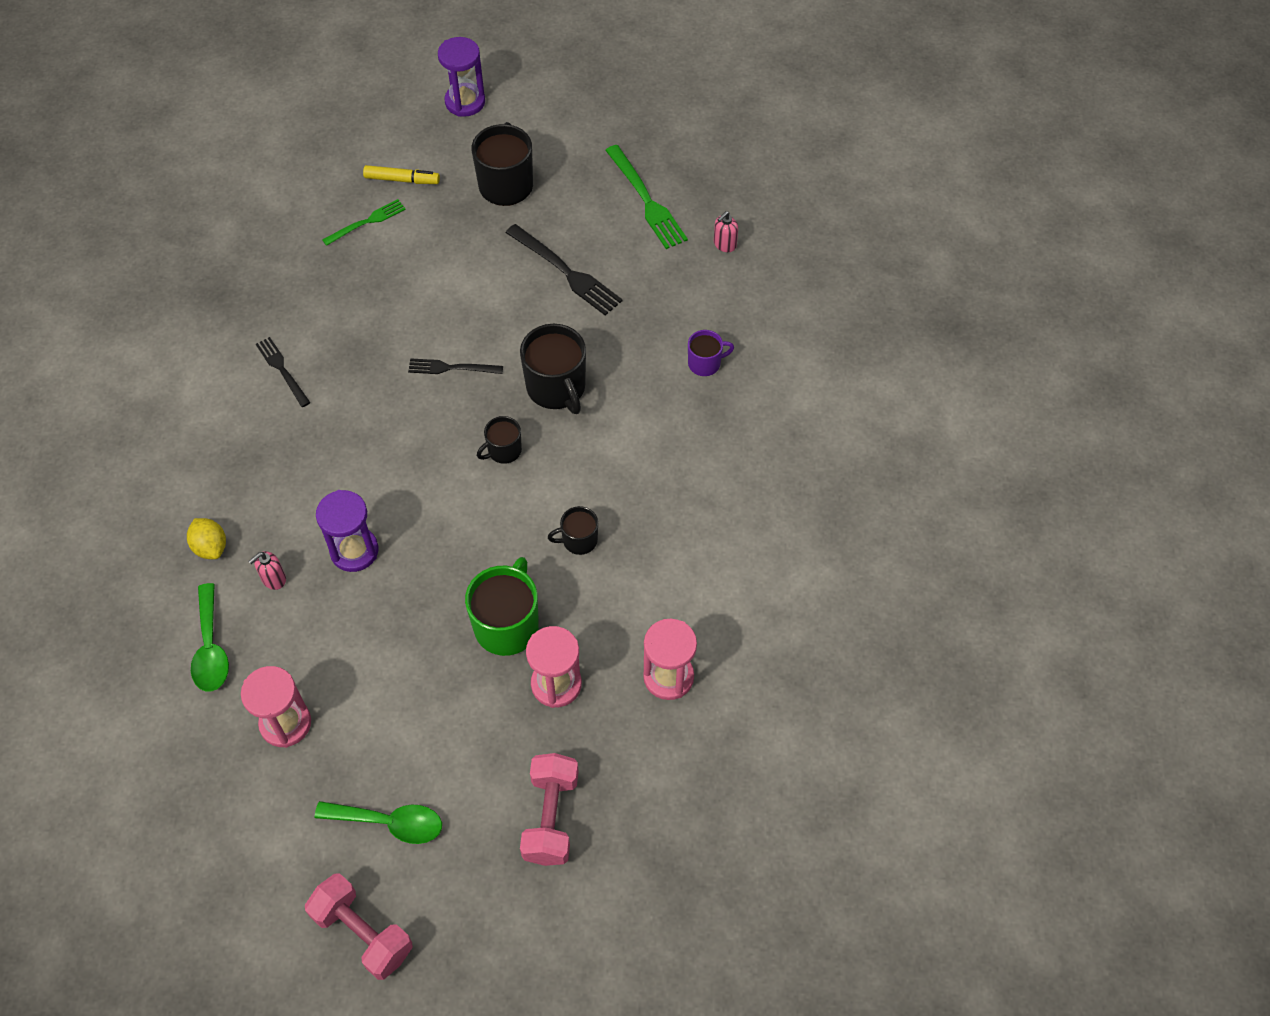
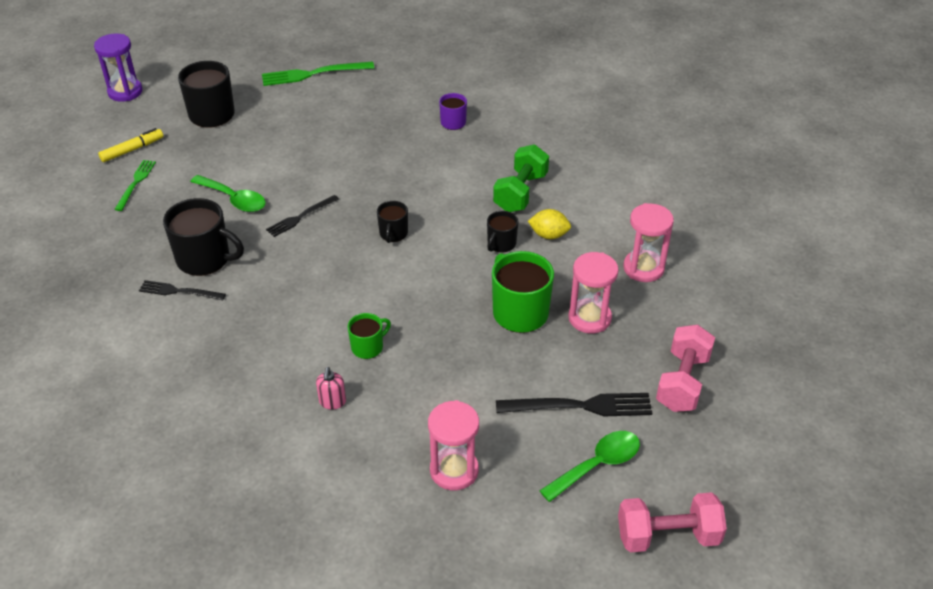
camera: 45 degrees left, 15 degrees down
(210, 547) = (260, 418): yellow lemon -> yellow lemon (549, 235)
(210, 648) = (340, 473): green spoon -> green spoon (233, 199)
(354, 551) = (368, 347): purple hourglass -> green mug
(551, 817) = (682, 382): pink dumbbell -> pink dumbbell turned 60 degrees clockwise
(556, 388) = (383, 185): black mug -> black mug (205, 259)
(566, 272) = (310, 131): black fork -> black fork (580, 406)
(646, 200) = (313, 74): green fork -> green fork turned 150 degrees clockwise
(665, 498) = (520, 192): none -> green dumbbell
(724, 244) = (388, 67): pink soap dispenser -> none

